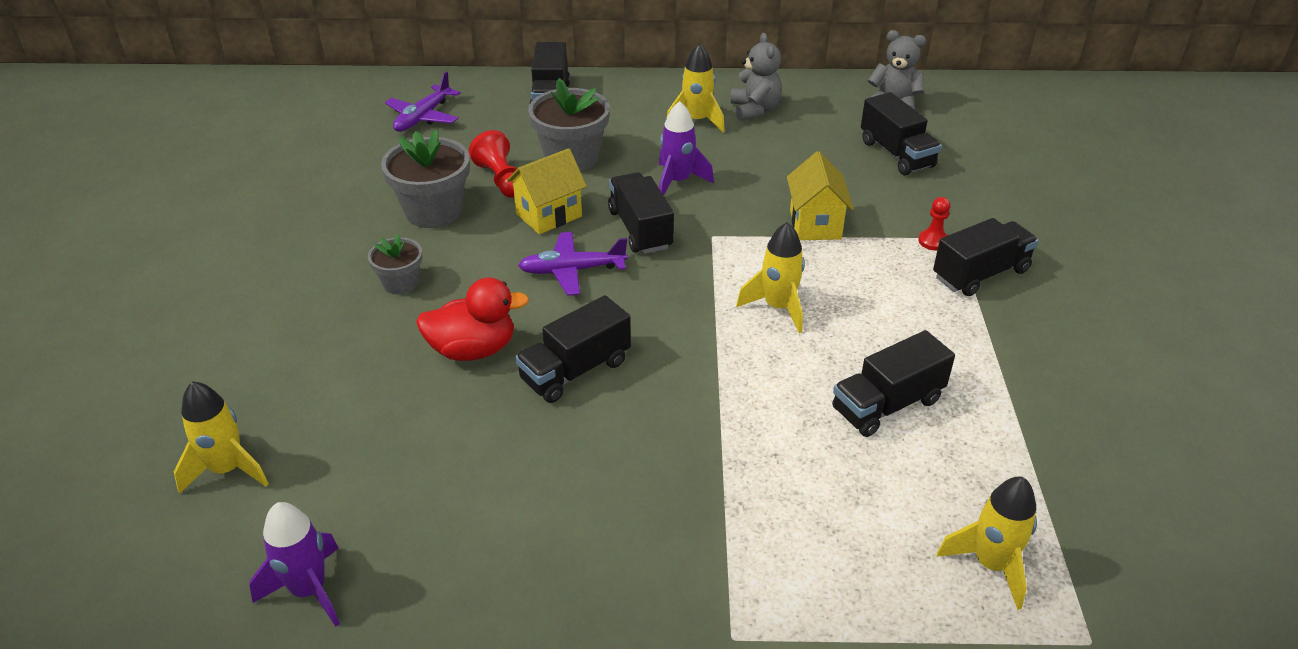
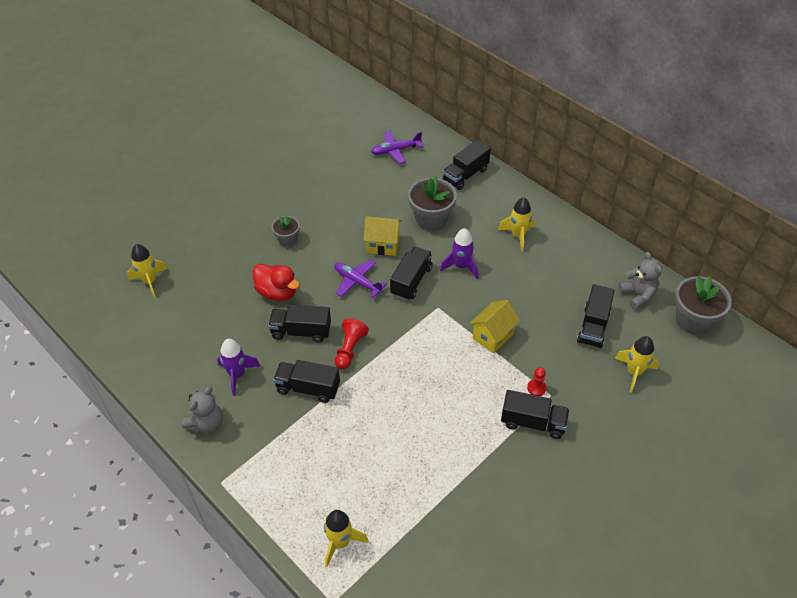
camera: 45 degrees right, 10 degrees up
(309, 590) = (126, 349): purple rocket -> purple rocket (237, 375)
(433, 211) = (340, 210): grey flower pot -> grey flower pot (693, 320)
(501, 179) = (386, 210): red pawn -> red pawn (350, 349)
(755, 110) = (557, 248): grey teddy bear -> grey teddy bear (207, 423)
(778, 307) = (416, 366): yellow rocket -> yellow rocket (634, 372)
(887, 405) = (397, 447): black truck -> black truck (308, 388)

